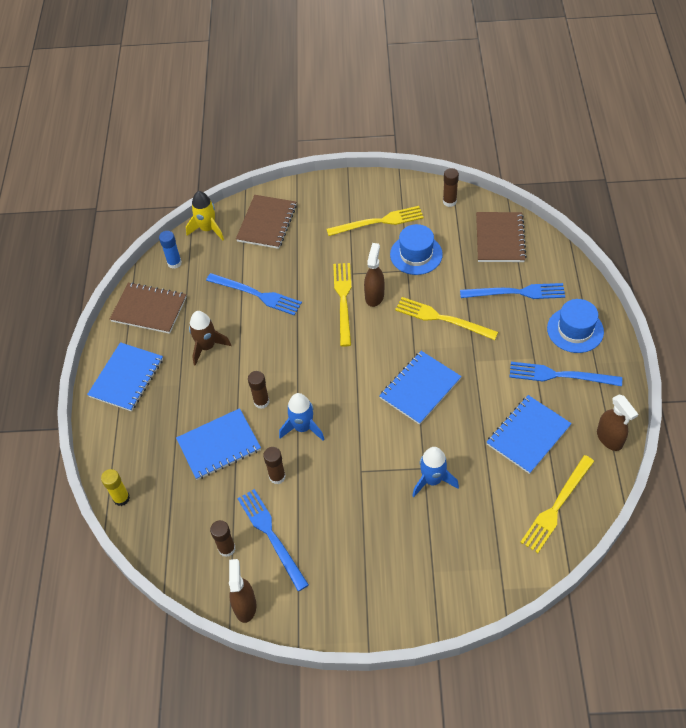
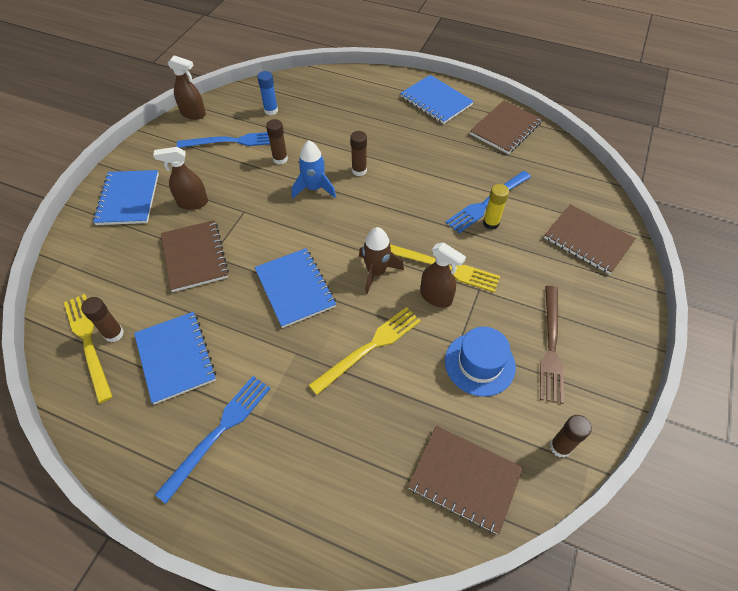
camera: 110 degrees right, 0 degrees up
(121, 498) = (327, 77): yellow glue stick -> yellow glue stick (491, 223)
(174, 263) = (557, 157): blue glue stick -> blue glue stick (271, 111)
(207, 347) = (441, 153): brown rocket -> brown rocket (376, 272)
(208, 229) = (596, 191): yellow rocket -> none
(219, 445) = (334, 135): blue notebook -> blue notebook (128, 199)
(227, 548) = (243, 116): brown glue stick -> brown glue stick (114, 334)
(378, 222) = (551, 346): yellow fork -> brown fork
(432, 480) = (195, 257): blue rocket -> brown notebook
(516, 292) = (363, 450): blue fork -> none
(575, 330) = (267, 490): blue hat -> none
(609, 439) = (109, 437): brown spray bottle -> brown spray bottle (192, 203)

